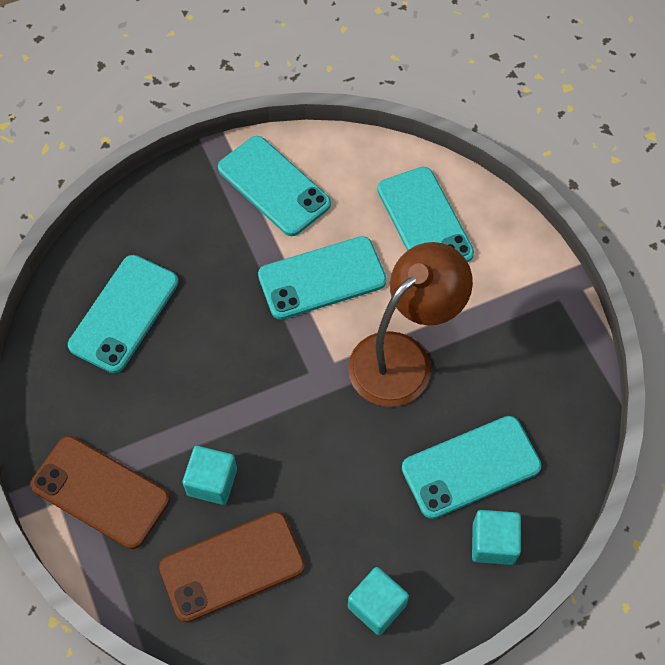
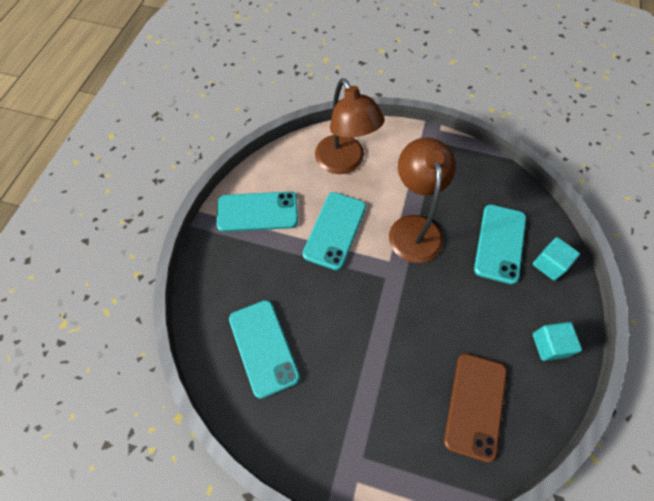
camera: 50 degrees left, 0 degrees up
(100, 492) = (371, 449): brown phone -> none
(212, 482) = (413, 377): turquoise cube -> none
(424, 221) = (344, 162): turquoise phone -> brown lamp

